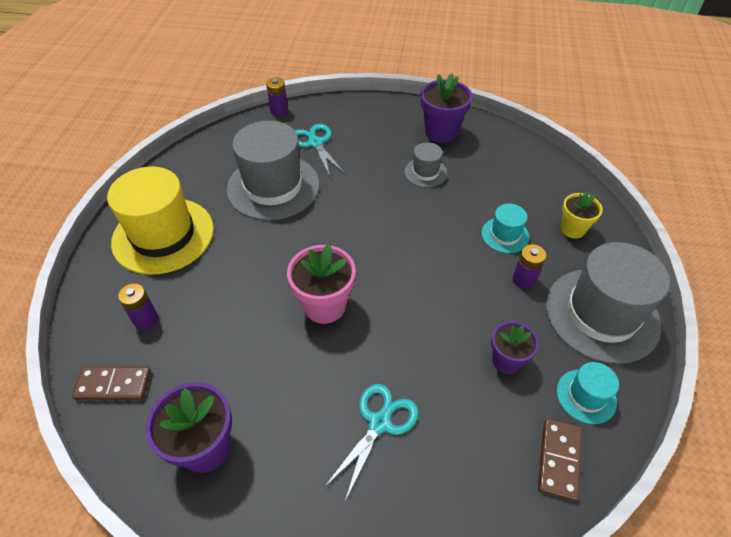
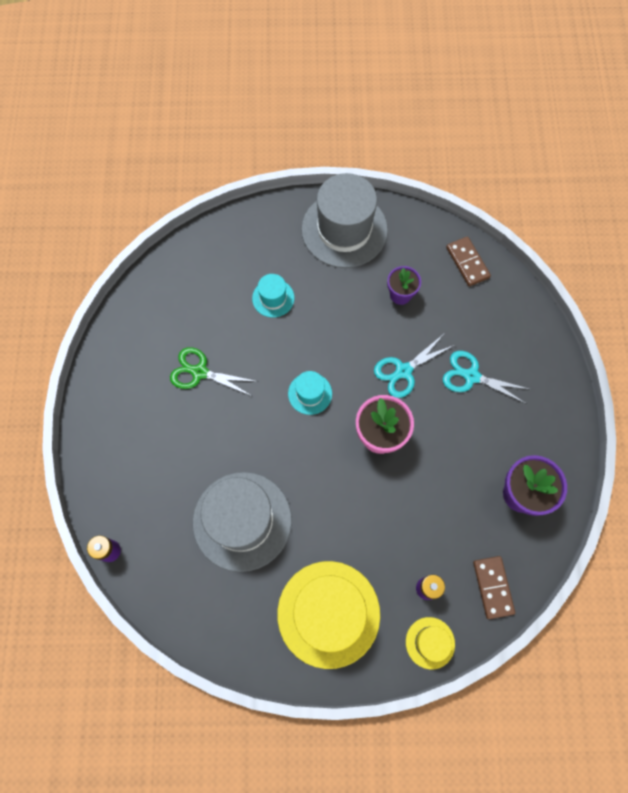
camera: 100 degrees left, 20 degrees up
(92, 311) = (430, 643): none -> yellow hat
(315, 143) = (166, 493): turquoise scissors -> turquoise scissors (403, 371)
(425, 172) = (199, 372): grey hat -> green scissors
(441, 132) = (133, 363): purple flower pot -> none
(523, 280) = (321, 283): purple battery -> none
(559, 460) = (467, 262): brown domino -> brown domino turned 60 degrees clockwise
(572, 229) = (257, 245): yellow flower pot -> none
(586, 396) = (417, 244): turquoise hat -> turquoise hat (310, 393)

